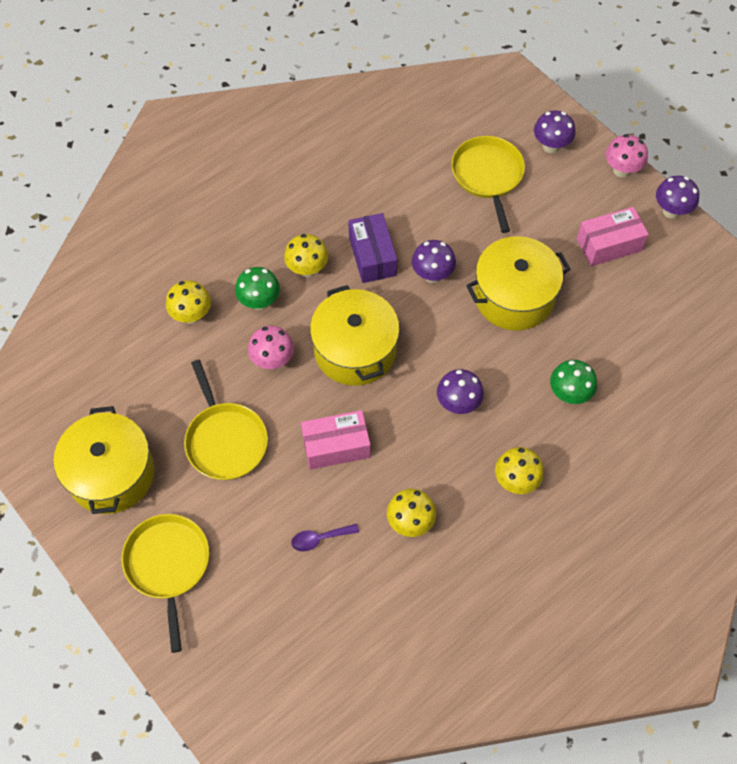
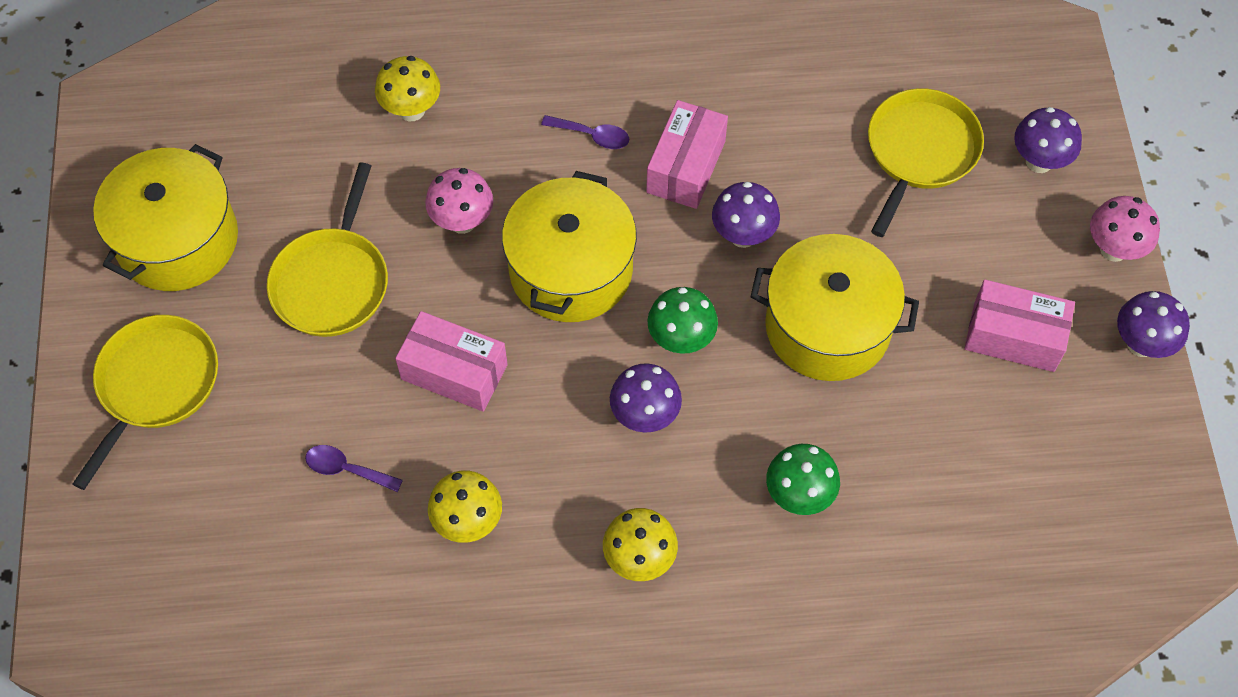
camera: 35 degrees right, 0 degrees up
(259, 302) = (503, 141): green mushroom -> green mushroom (681, 340)
(307, 269) = (592, 136): yellow mushroom -> purple spoon
(372, 256) = (686, 167): purple box -> pink box

